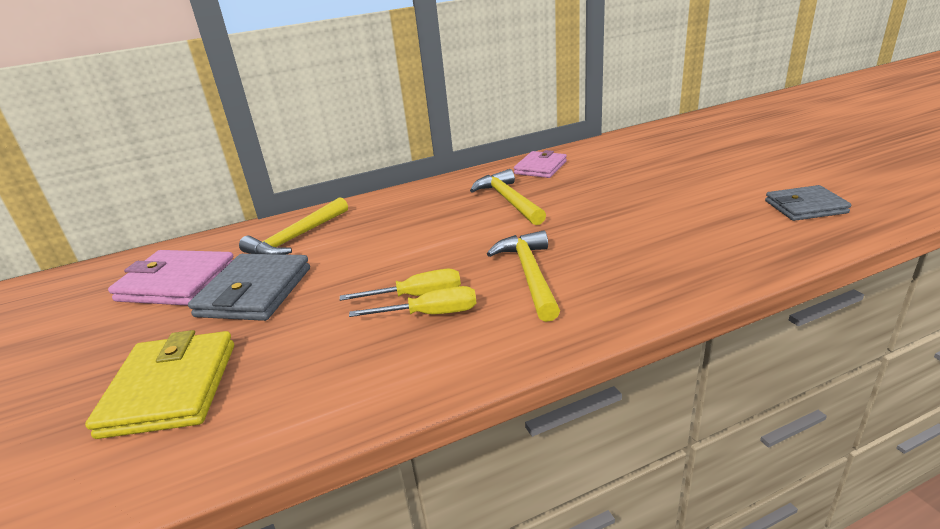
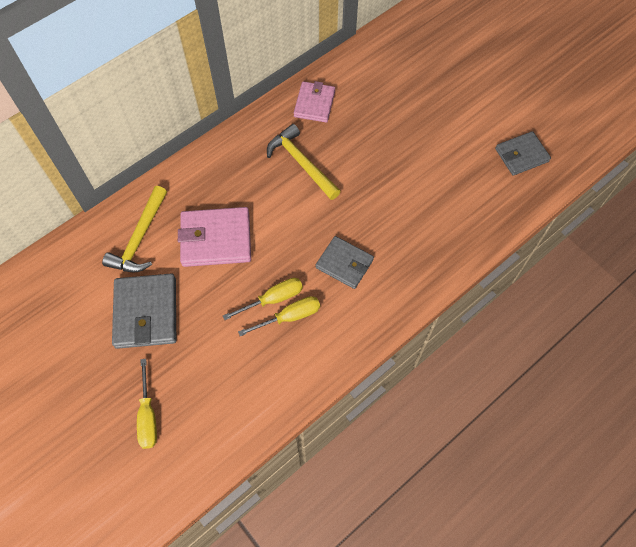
camera: 20 degrees left, 35 degrees up
(171, 388) = (148, 416): yellow wallet -> yellow screwdriver
(177, 283) = (72, 311): pink wallet -> pink wallet (216, 239)
(530, 274) = (344, 264): yellow hammer -> grey wallet

